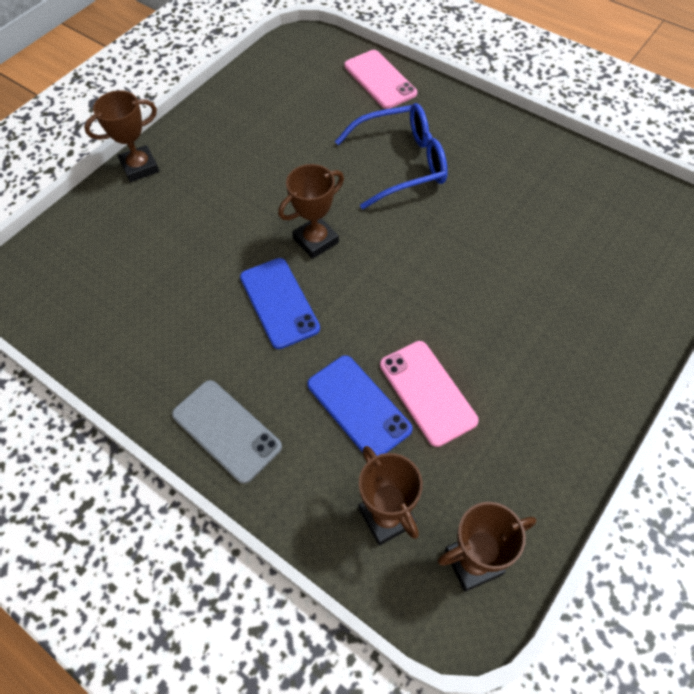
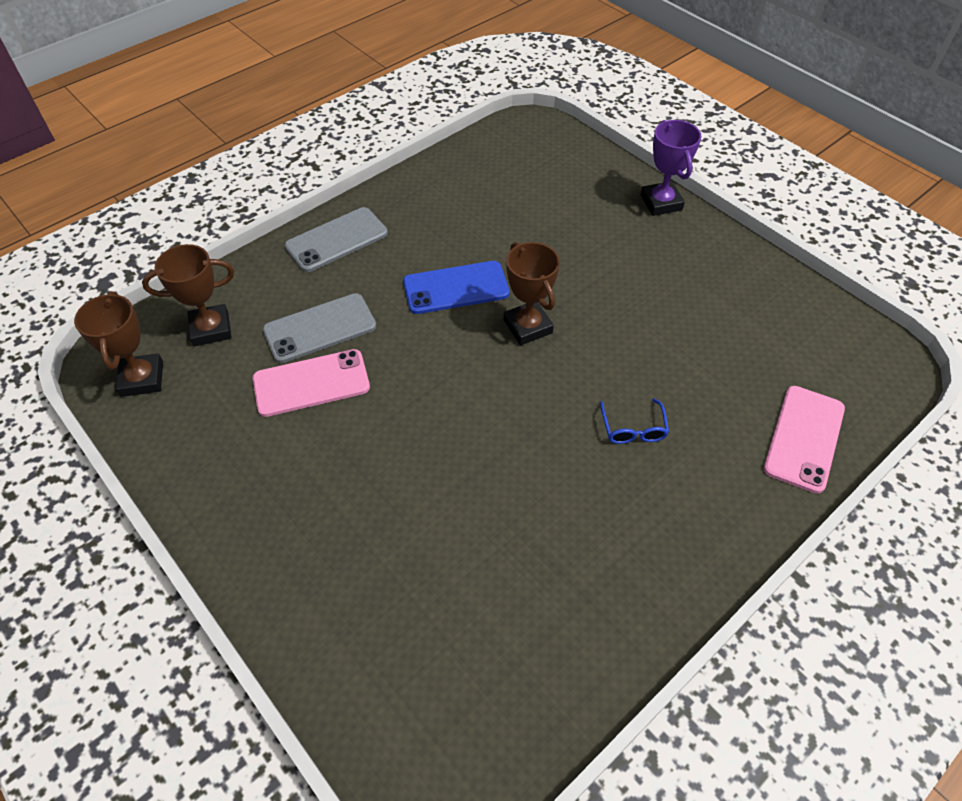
camera: 100 degrees right, 5 degrees down
(140, 167) = (661, 202): brown trophy -> purple trophy
(358, 407) = (320, 328): blue phone -> grey phone
(380, 80) = (804, 438): pink phone -> pink phone turned 45 degrees counterclockwise
(401, 164) = (633, 429): blue glasses -> blue glasses, size x0.46

